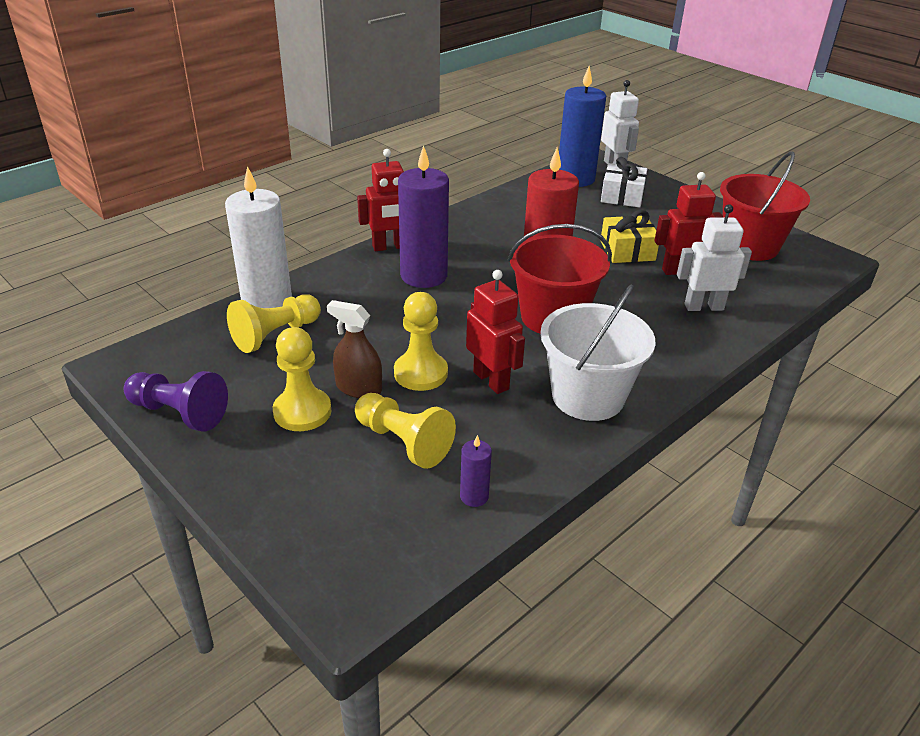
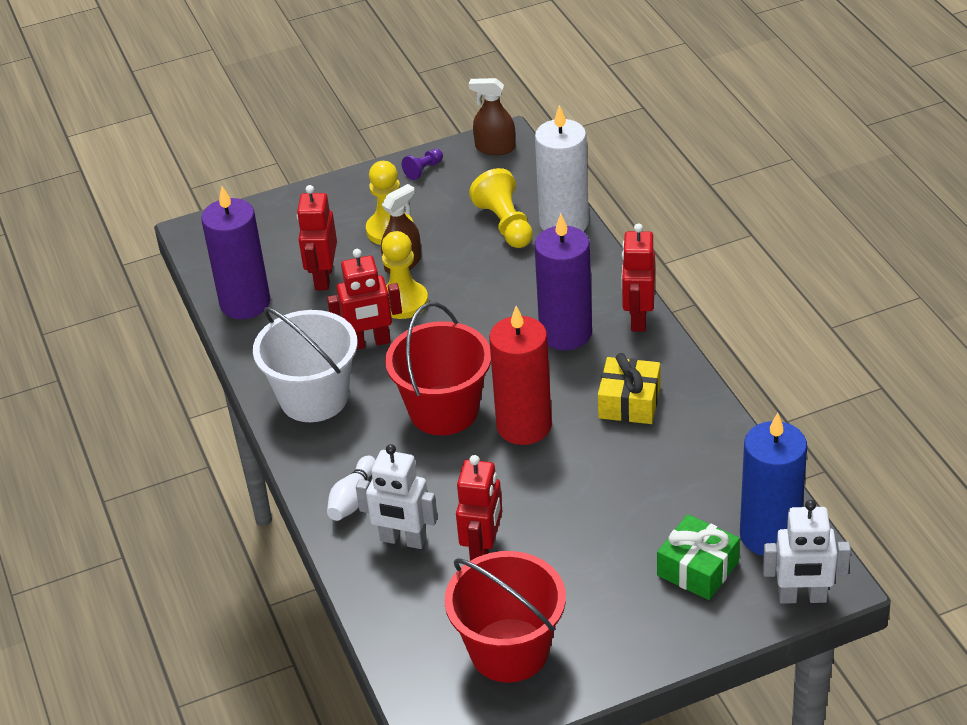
camera: 115 degrees right, 5 degrees up
(133, 368) = (495, 148): none -> brown spray bottle
(179, 413) = (423, 170): purple pawn -> purple pawn, size x0.53
(403, 442) = (323, 278): yellow pawn -> red robot
(474, 496) = (245, 303): purple candle -> purple candle, size x2.28
(622, 196) = (697, 568): white gift -> green gift
(627, 251) = (549, 519): yellow gift -> yellow gift (629, 402)
(686, 341) = (352, 499): none -> white bowling pin
(703, 307) = (403, 540): white robot -> white robot turned 90 degrees clockwise

